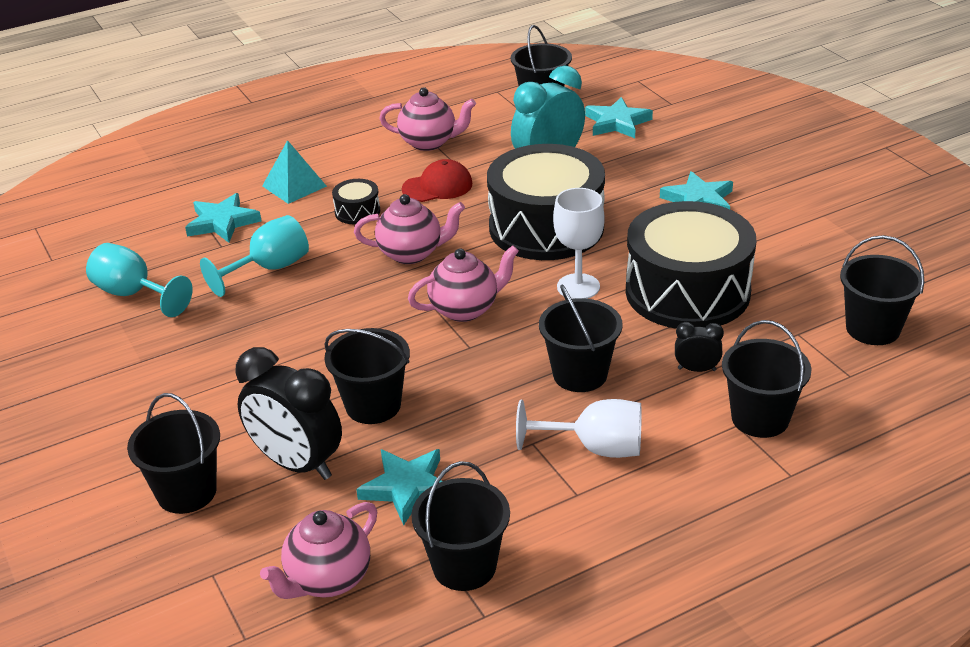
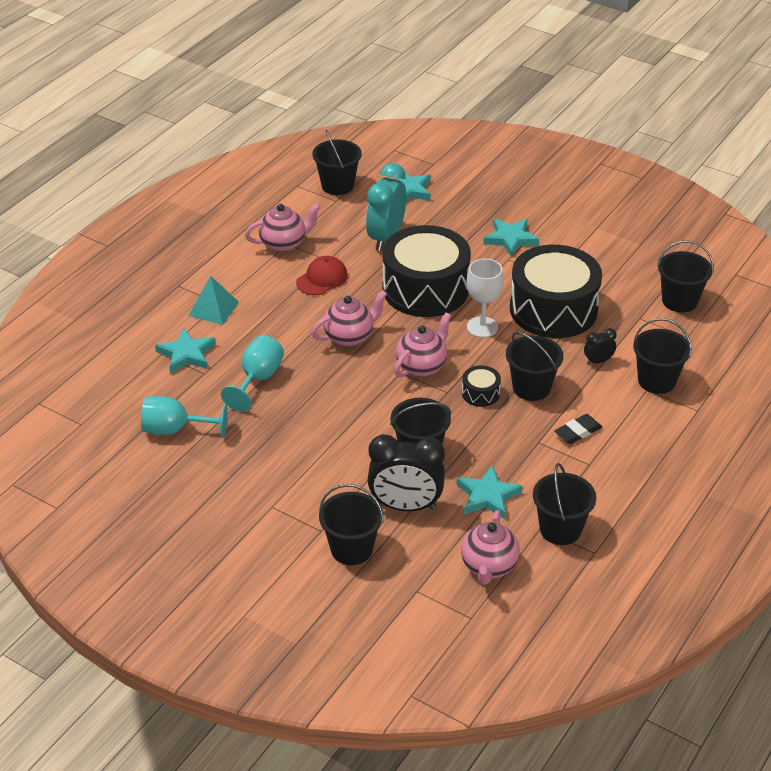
camera: 30 degrees left, 5 degrees up
(357, 211) = (281, 316): black drum -> black drum (480, 393)
(595, 448) = (578, 432): white goblet -> black eraser

